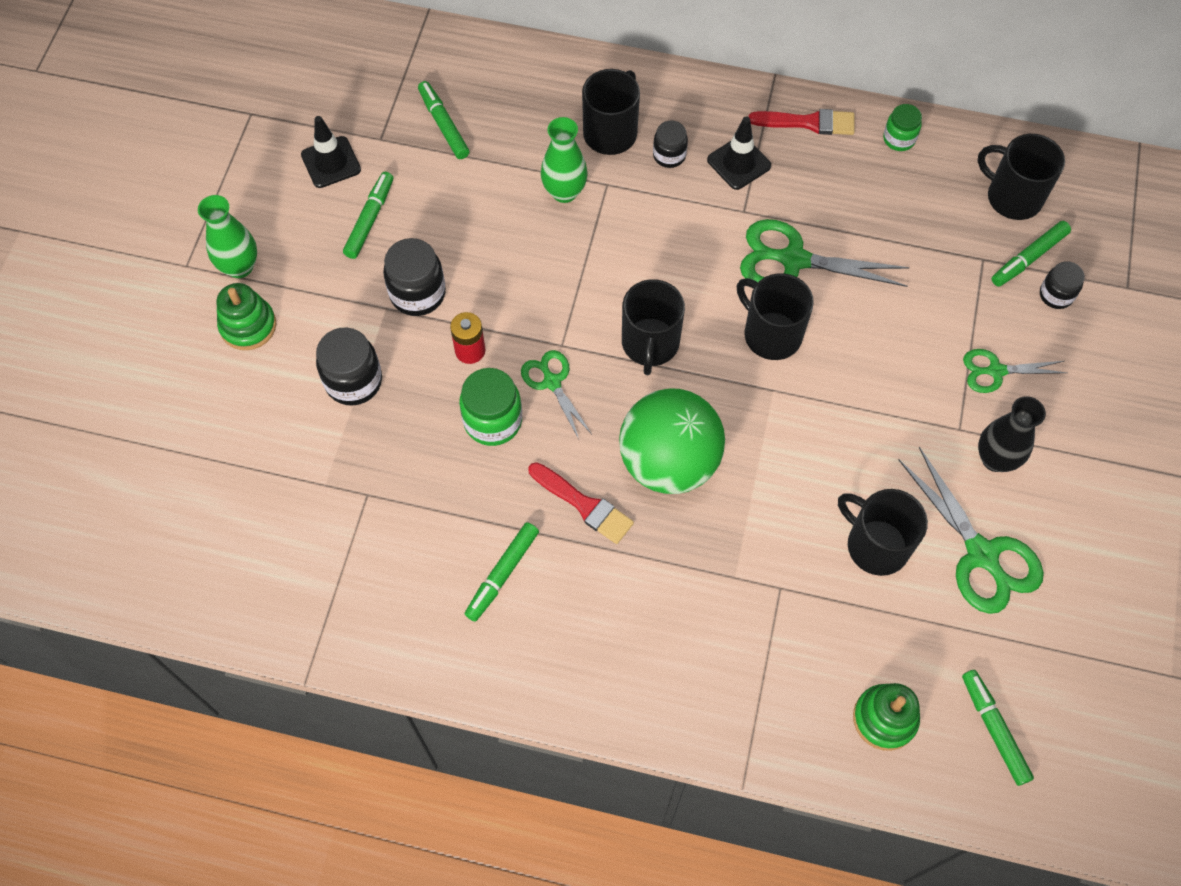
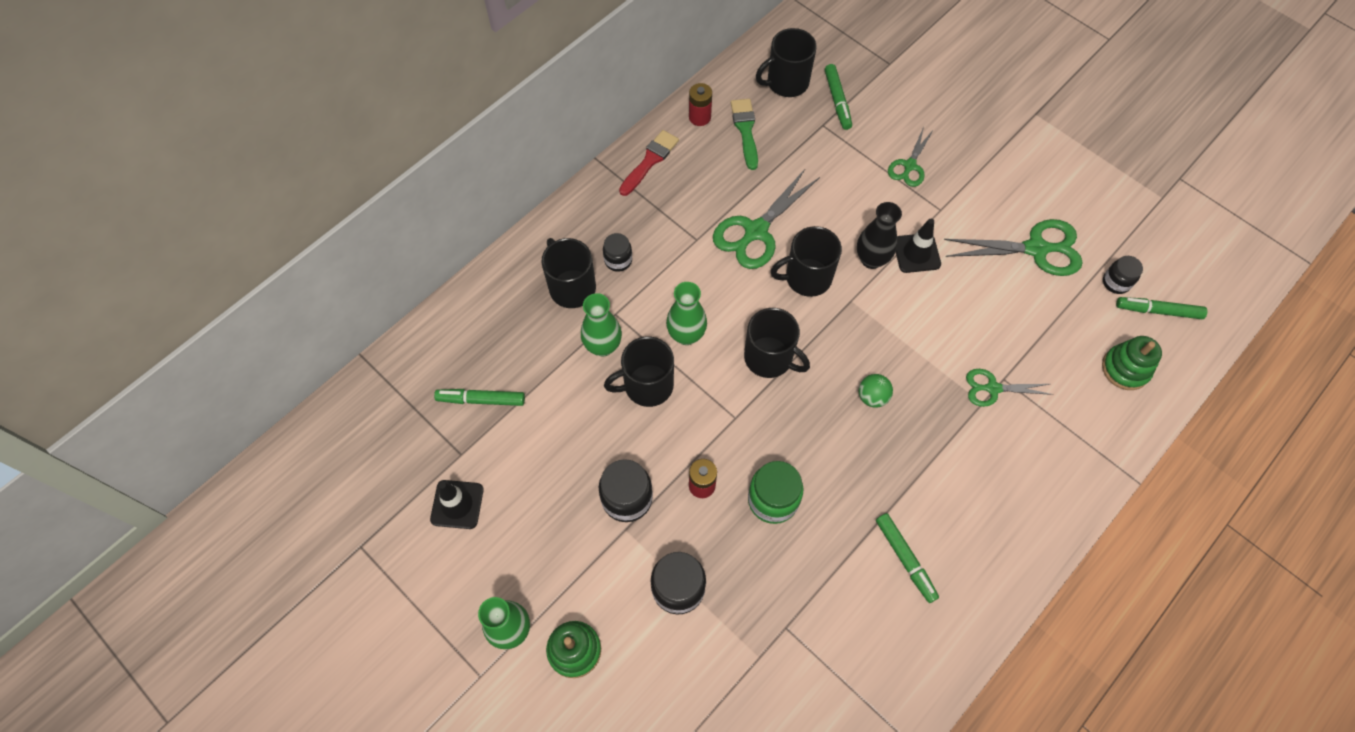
camera: 60 degrees left, 0 degrees up
(369, 219) = (533, 501): green marker -> none
(552, 382) = (763, 441): green scissors -> green scissors (993, 388)
(584, 505) = (877, 472): red brush -> none
(625, 257) = (686, 335): none -> green vase
(669, 462) = (872, 397): green ball -> green ball, size x0.40
(739, 163) = (654, 220): black traffic cone -> black traffic cone (916, 253)
(876, 545) = (1000, 304): black mug -> black mug (647, 385)
(899, 139) = (699, 117): green jar -> red battery
(916, 189) = (745, 130): none -> green brush
(995, 459) = (972, 203): black vase -> black vase (871, 259)
(1056, 295) = (873, 102): black jar -> black jar (1116, 282)

